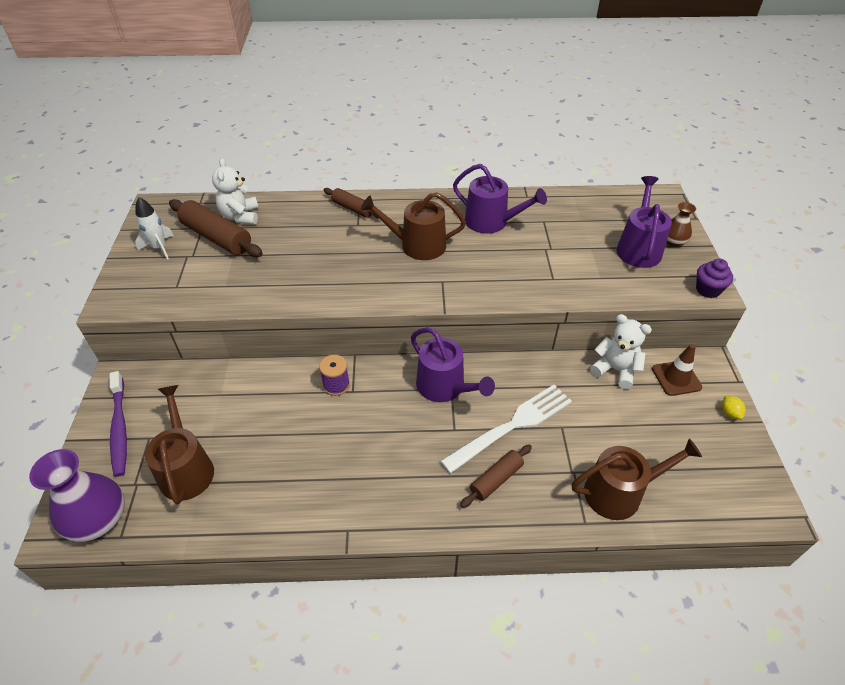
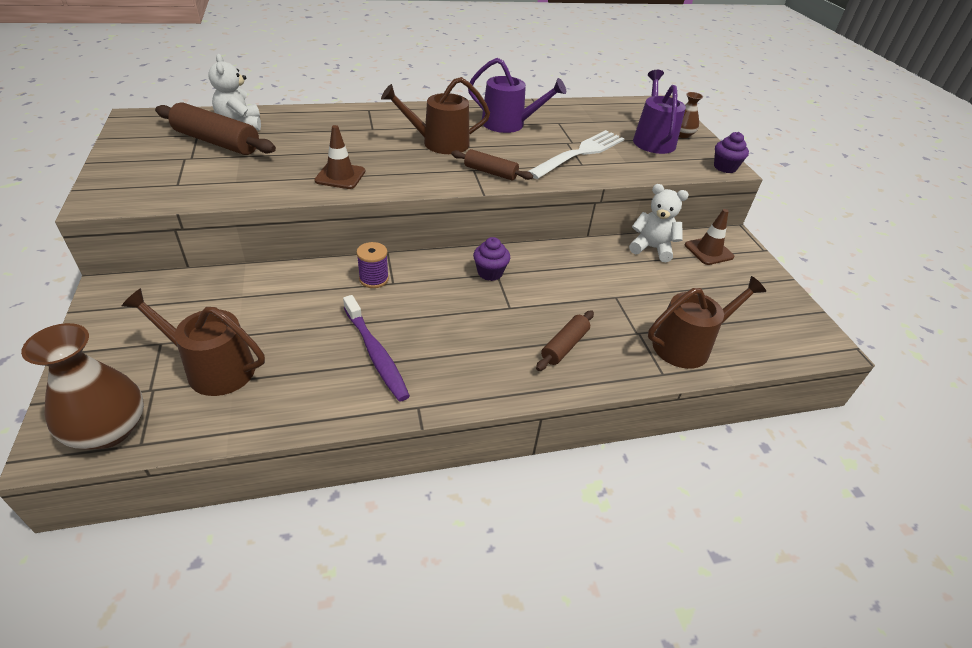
camera: 15 degrees left, 5 degrees down
(99, 520) = (109, 430): purple vase -> brown vase
(119, 428) = (121, 337): purple toothbrush -> purple toothbrush (376, 354)
(159, 248) = (149, 152): white rocket -> none
(186, 469) = (213, 368): brown watering can -> brown watering can turned 45 degrees counterclockwise
(316, 284) = (340, 176): none -> brown traffic cone
(353, 208) = (363, 116): brown rolling pin -> brown rolling pin (490, 172)
(445, 387) = (490, 273): purple watering can -> purple cupcake
(511, 426) = (567, 300): white fork -> white fork (579, 153)
(729, 413) = (764, 274): yellow lemon -> none

